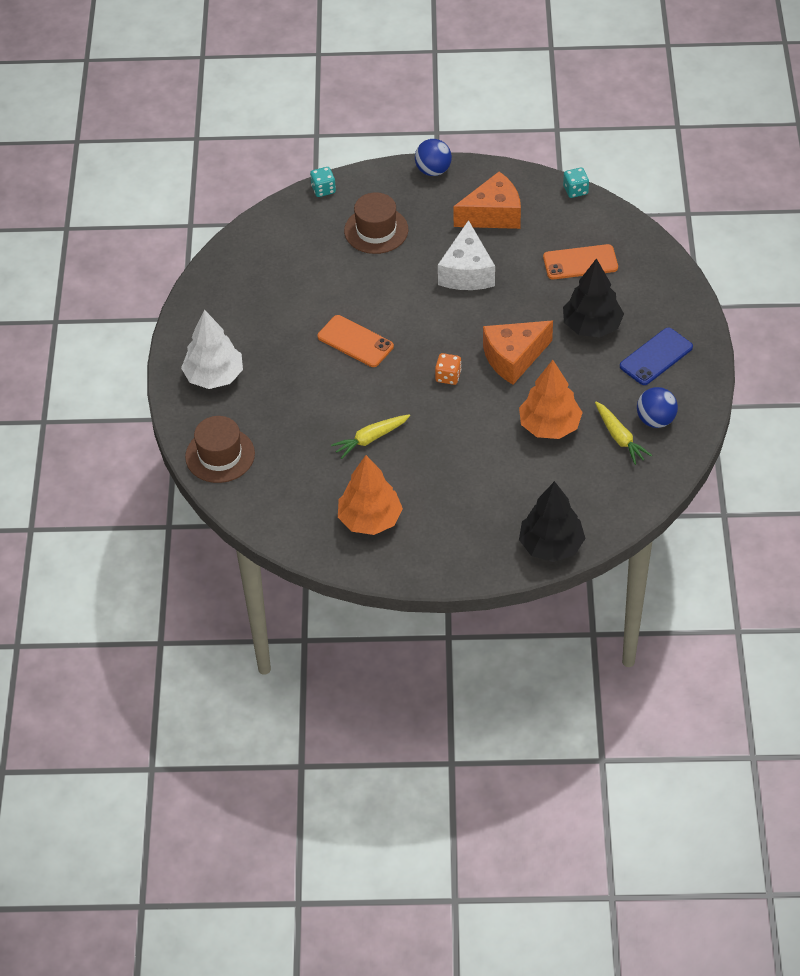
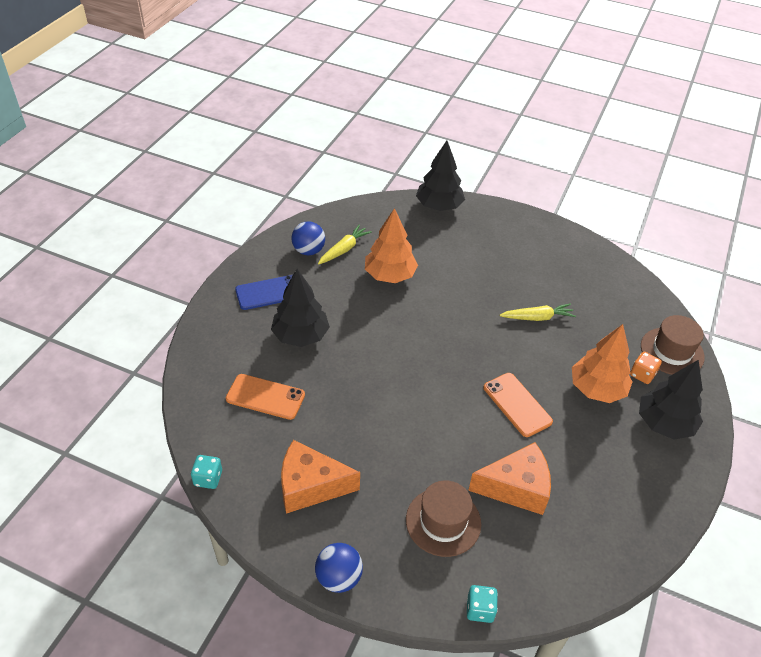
camera: 160 degrees left, 5 degrees down
(214, 376) = (664, 423): white tree -> black tree
(370, 519) = (561, 264): orange tree -> orange tree (597, 389)
(448, 376) = (448, 341): orange dice -> orange dice (642, 374)
(467, 272) = (376, 431): white cheese -> none
(513, 358) = (384, 335): orange cheese -> orange cheese (516, 487)
(619, 437) = (344, 249): yellow carrot -> yellow carrot turned 45 degrees clockwise

